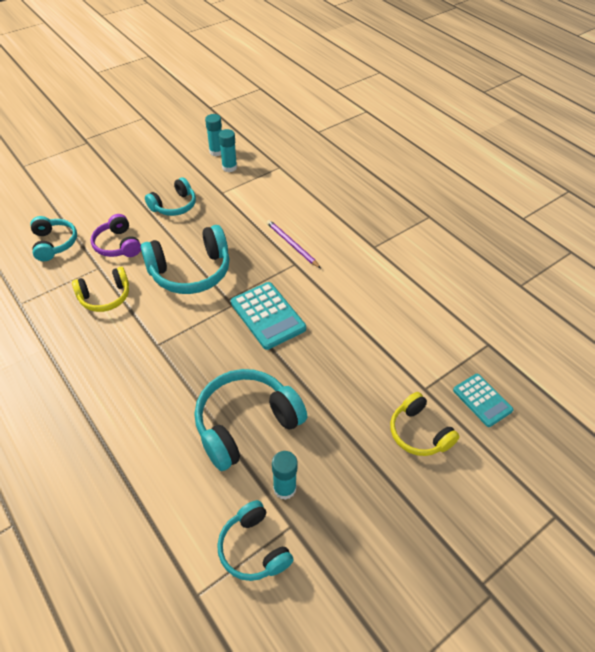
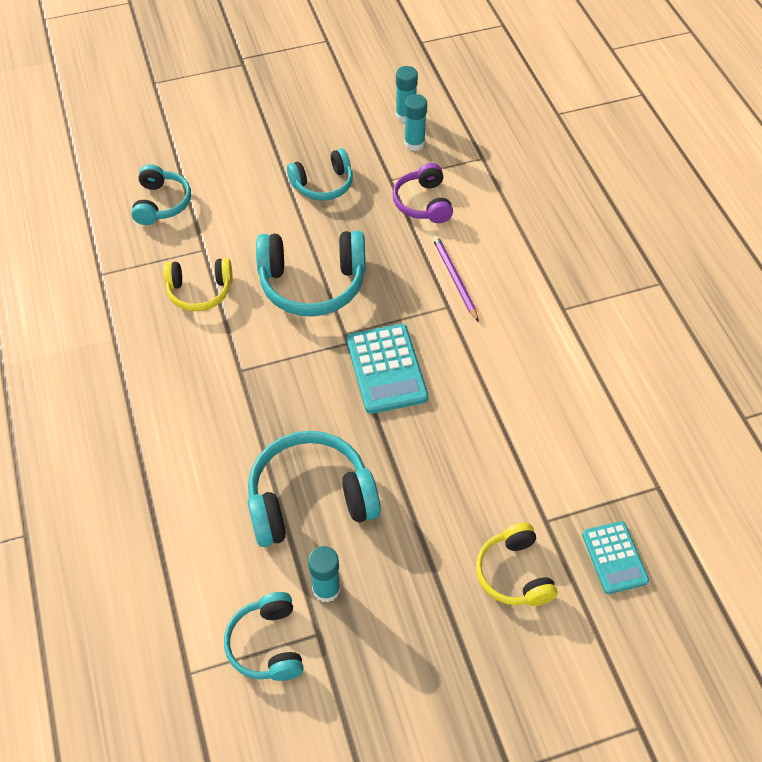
camera: 20 degrees right, 5 degrees up
(118, 245) = (236, 224): purple headphones -> purple headphones (423, 203)

